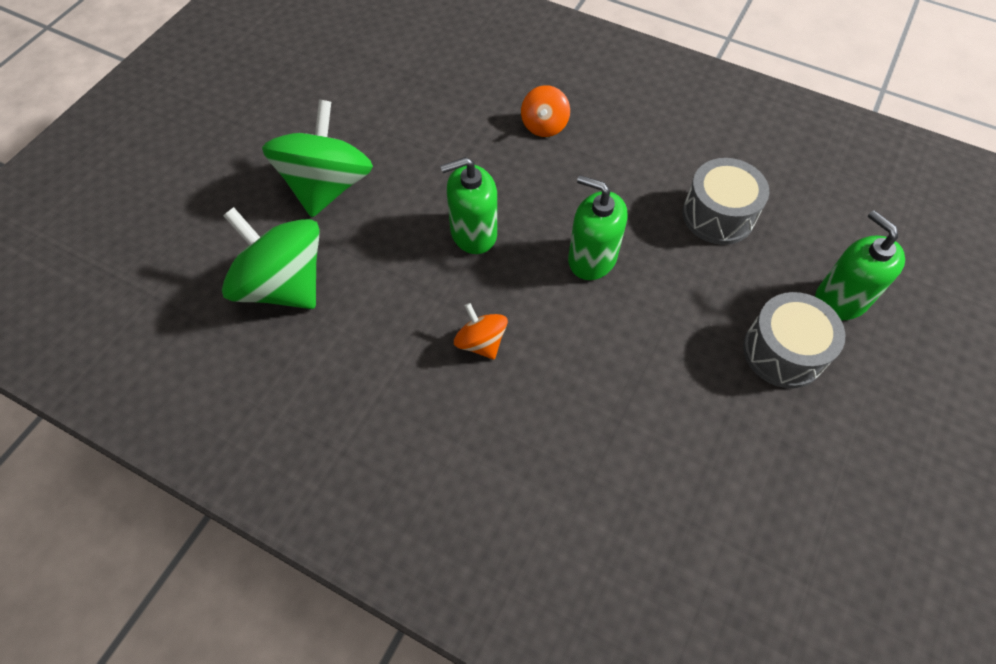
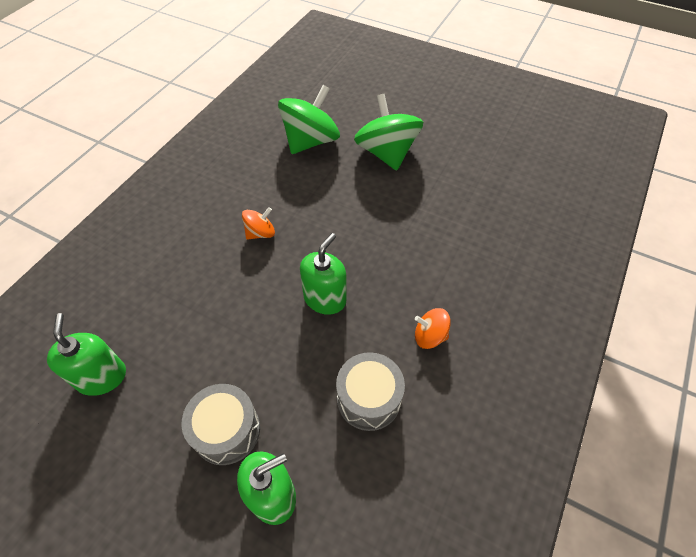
camera: 90 degrees right, 5 degrees down
(327, 186) = (386, 153): green spinning top -> green spinning top turned 120 degrees counterclockwise
(473, 233) = (349, 228): green soap dispenser -> green soap dispenser (102, 377)
(544, 125) = (459, 272): orange spinning top -> orange spinning top (429, 336)

